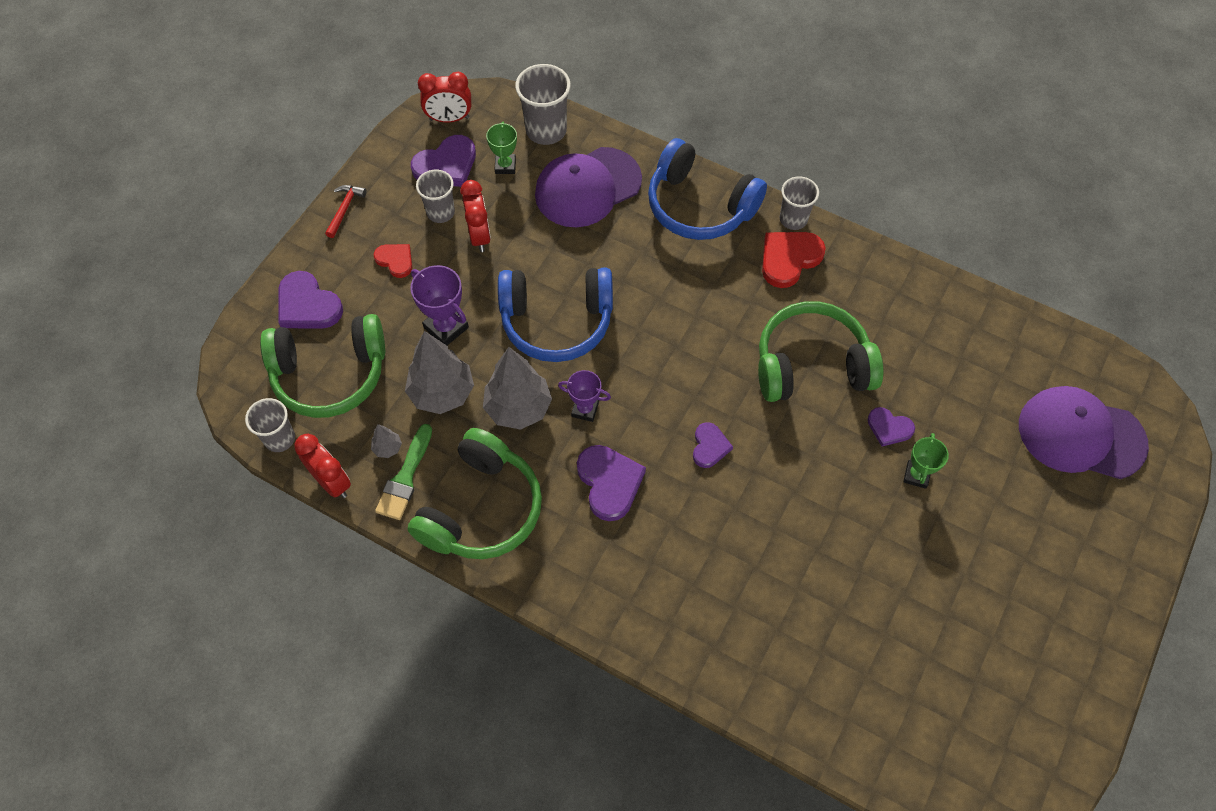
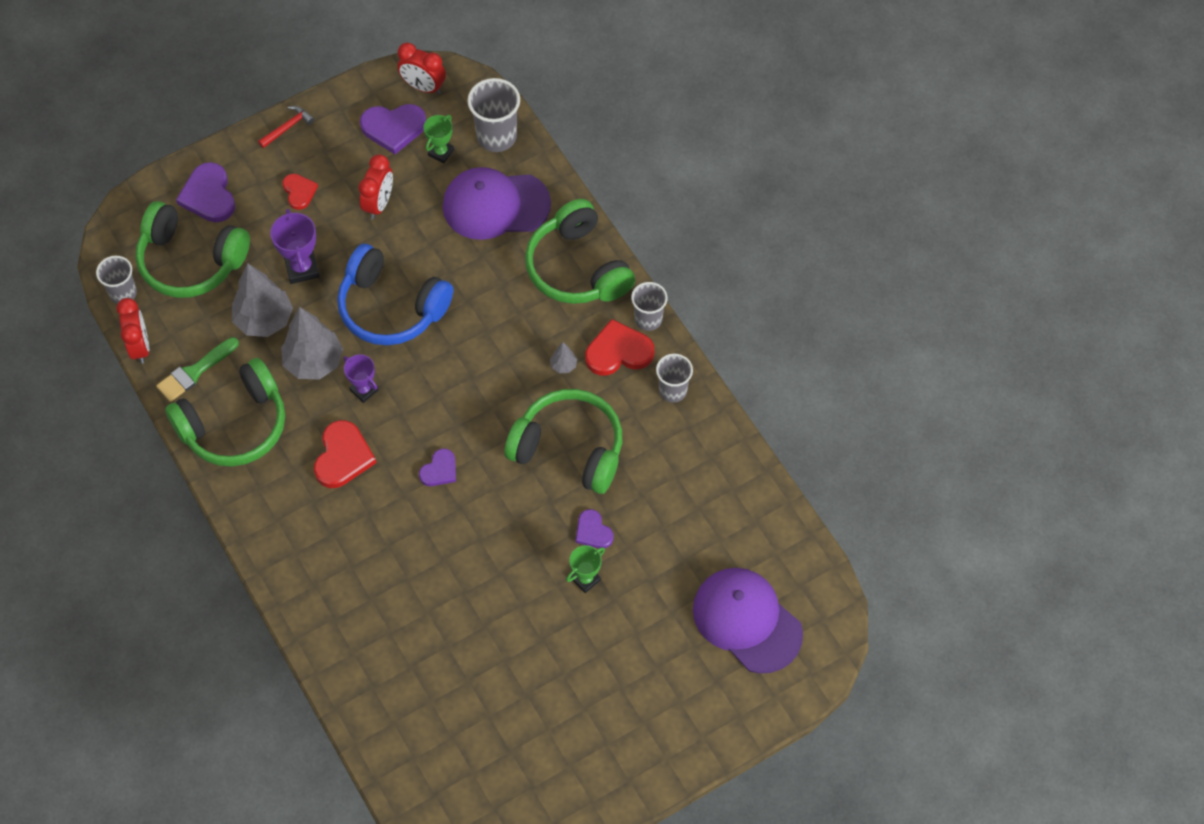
camera: 30 degrees right, 0 degrees up
(387, 448) = (196, 342): grey tree -> grey tree (563, 365)
(440, 212) = (361, 168): grey cup -> grey cup (673, 390)
(609, 483) = (343, 457): purple heart -> red heart
(700, 205) = (578, 268): blue headphones -> green headphones

